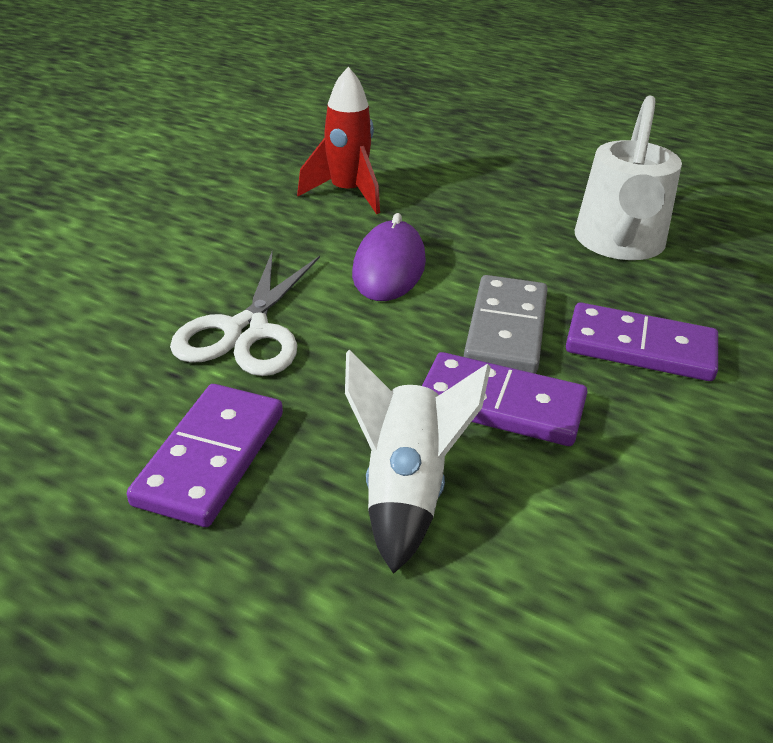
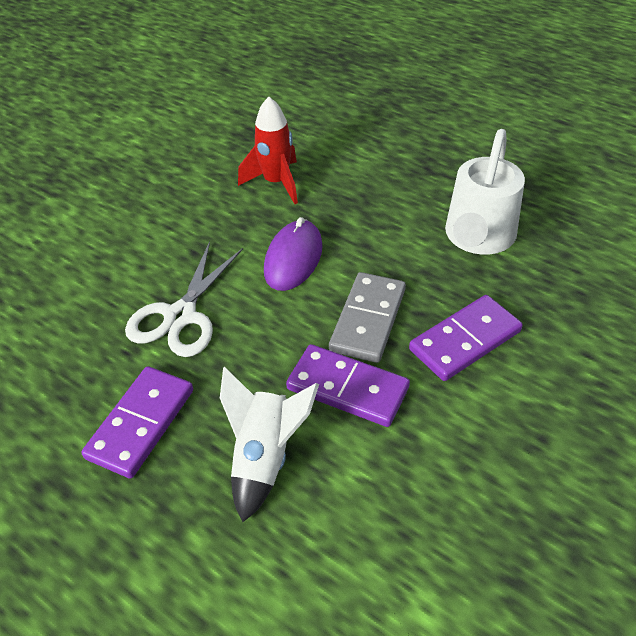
camera: 10 degrees right, 10 degrees up
(640, 347) = (465, 340): purple domino -> purple domino turned 60 degrees counterclockwise

